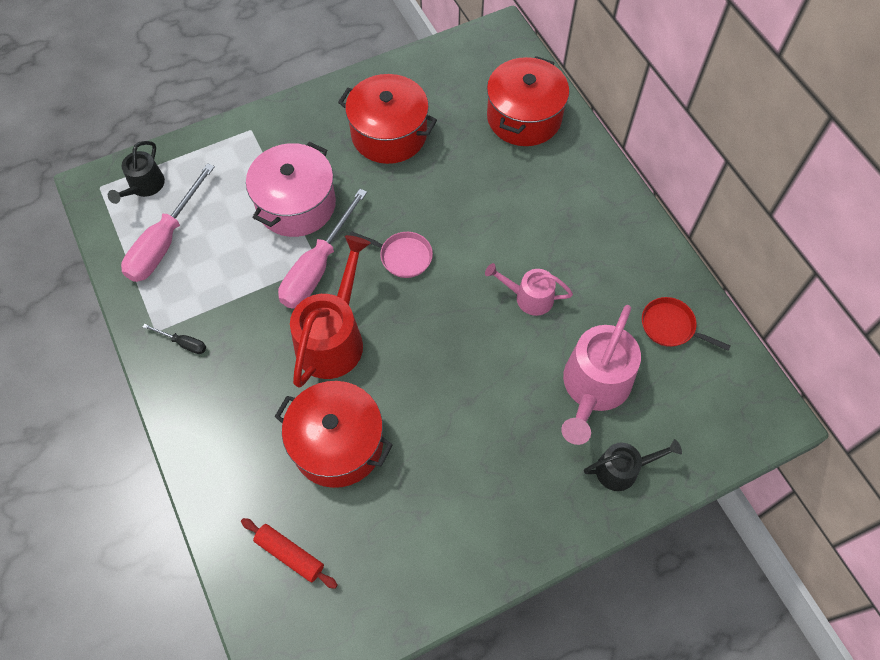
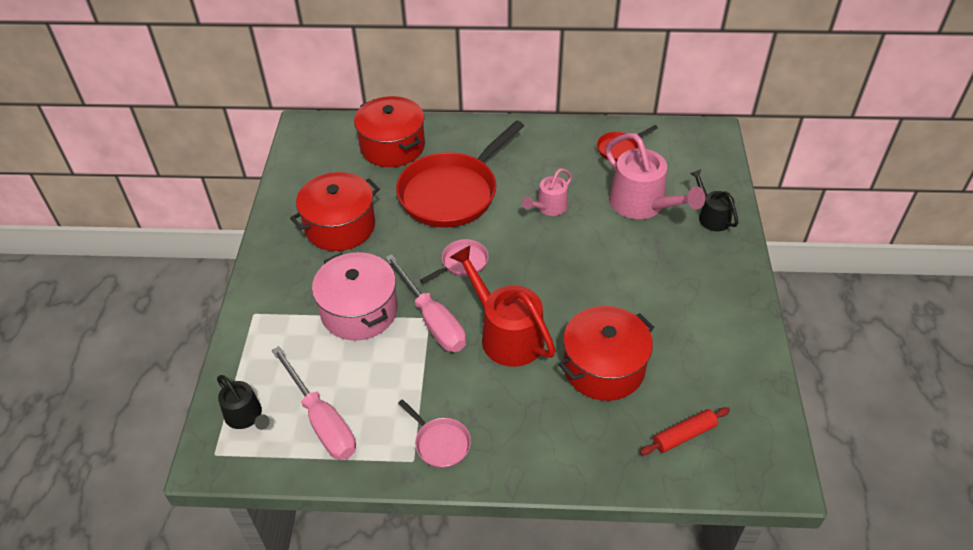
camera: 60 degrees left, 15 degrees down
(183, 343) = (440, 443): black screwdriver -> pink pan
(492, 201) = (452, 193): none -> red pan
(622, 469) = (711, 216): black watering can -> black watering can turned 45 degrees counterclockwise

